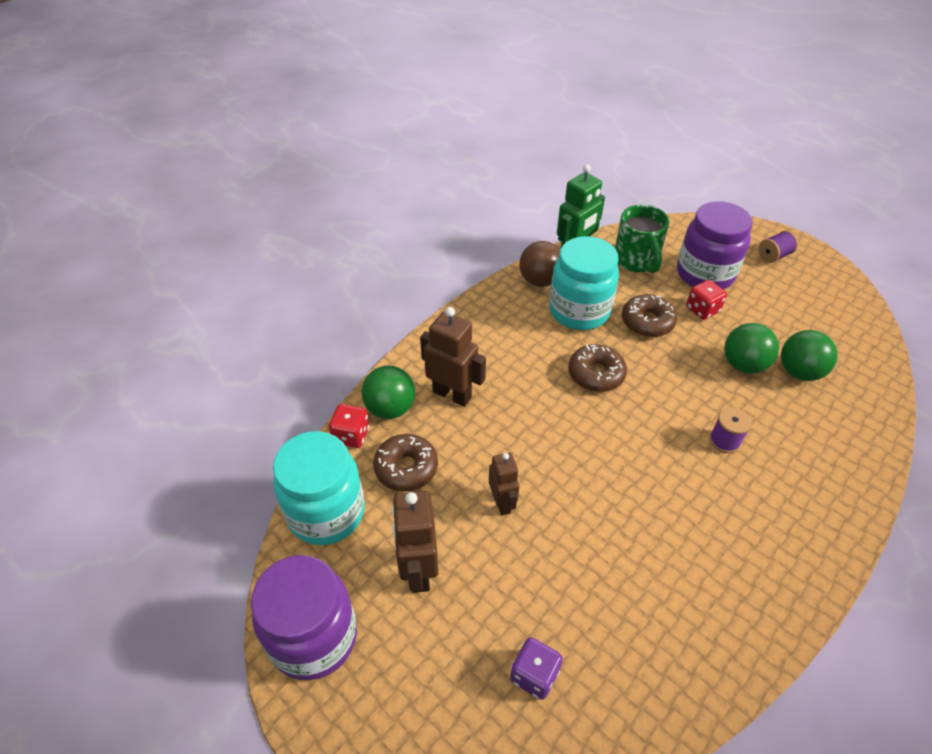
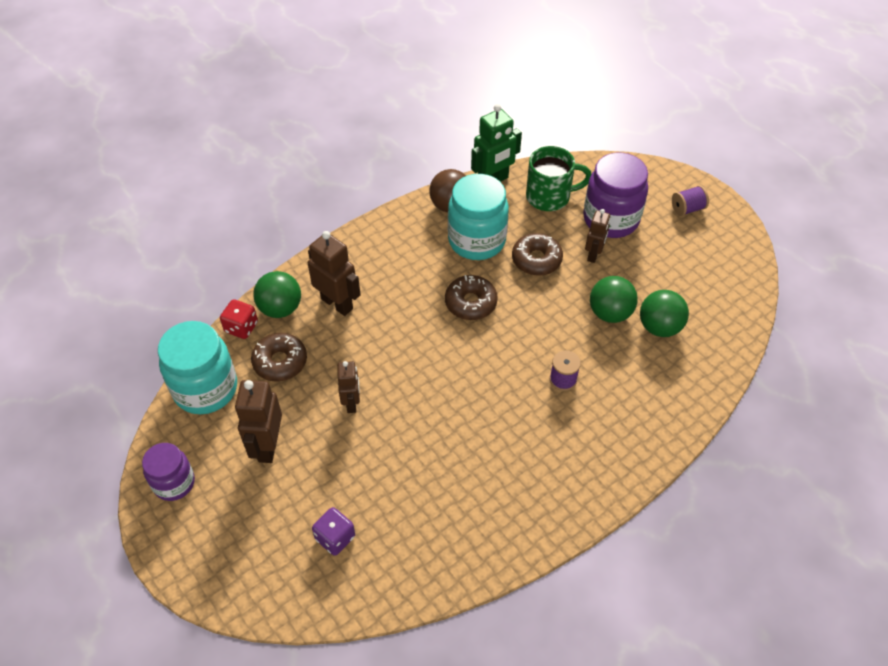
camera: 10 degrees right, 5 degrees up
(314, 637) = (174, 483): purple jar -> purple jar, size x0.61
(636, 261) = (550, 197): green mug -> green mug turned 90 degrees counterclockwise
(702, 310) = (593, 255): red dice -> brown robot

